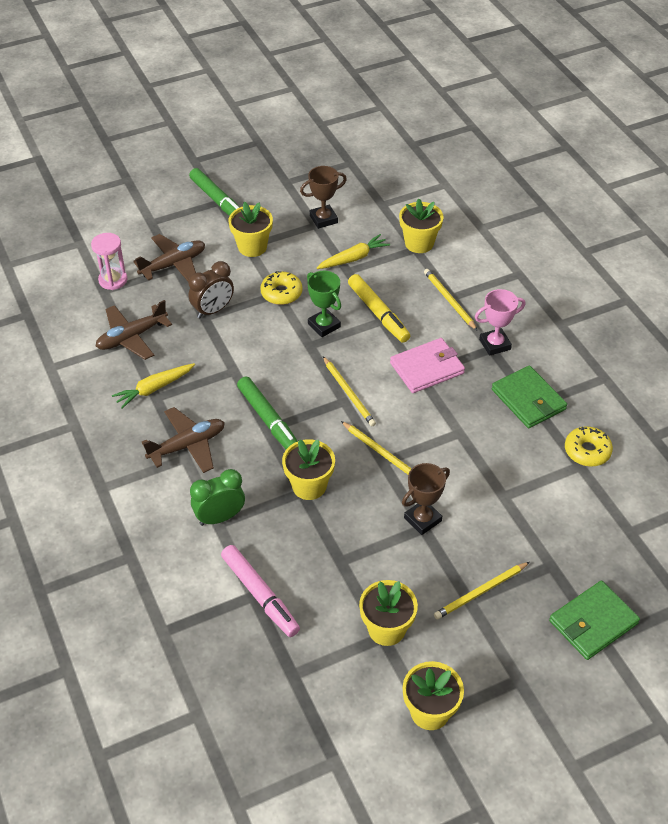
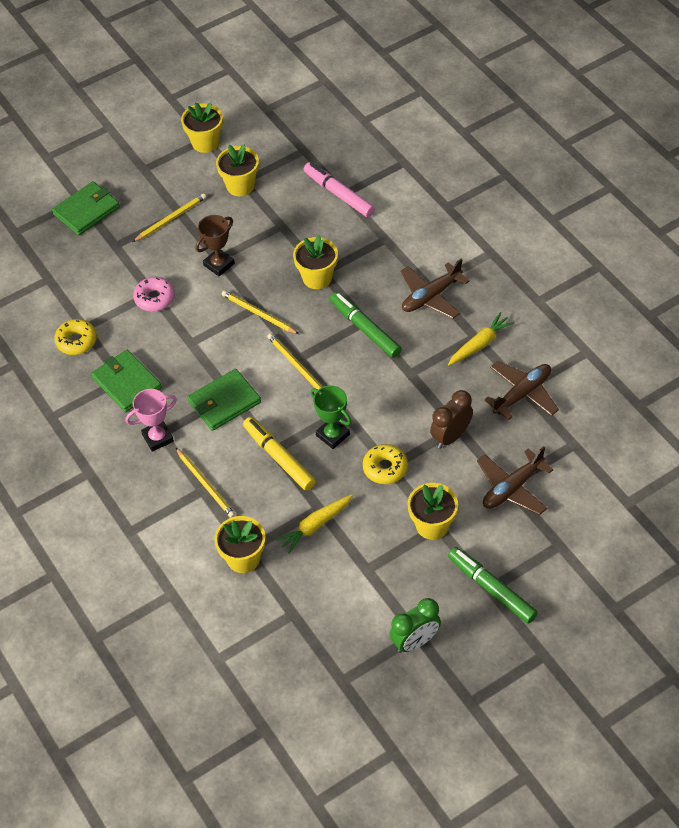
camera: 175 degrees right, 5 degrees up
(113, 280) = (569, 458): pink hourglass -> none
(220, 517) = (385, 243): green clock -> green clock (415, 641)
(323, 219) = (359, 579): brown trophy -> none
(427, 368) = (224, 402): pink wallet -> green wallet
(500, 488) = (155, 298): none -> pink donut

